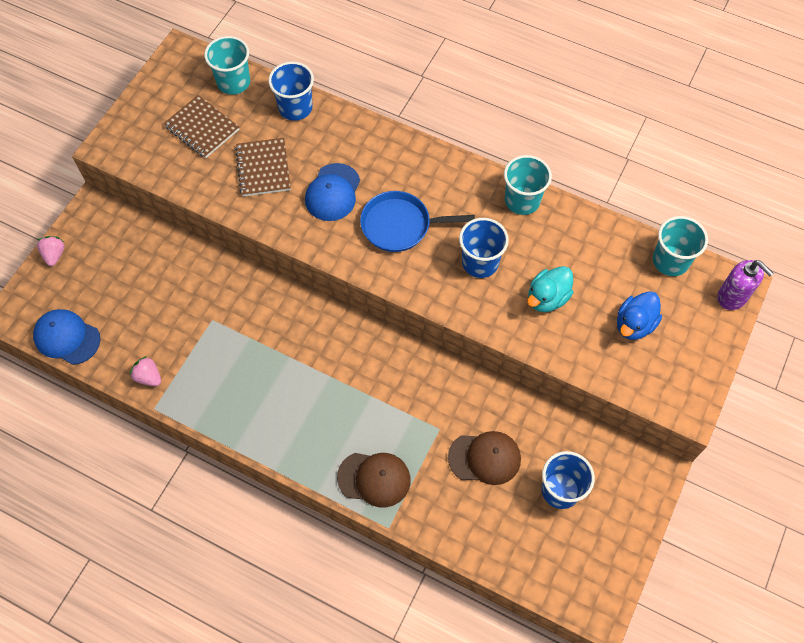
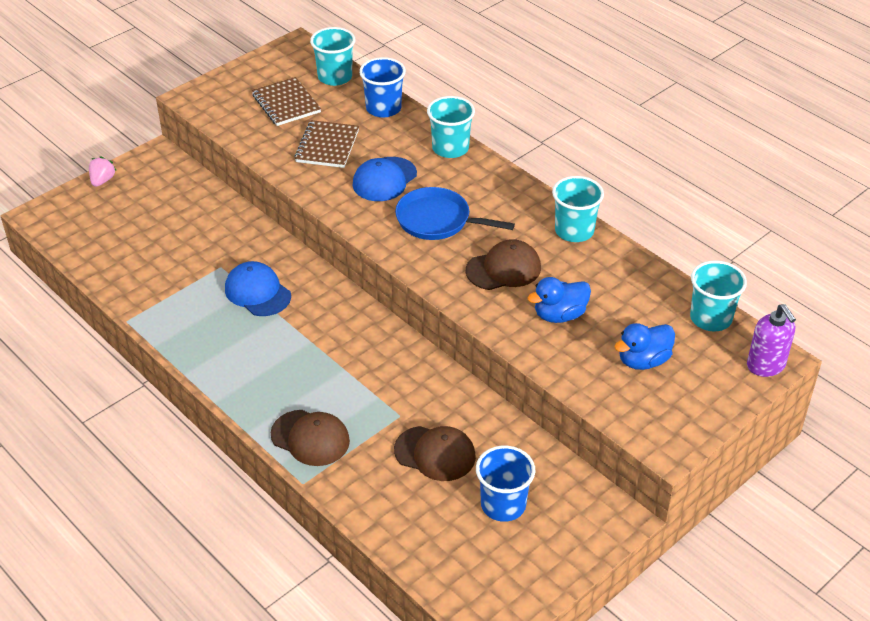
camera: 20 degrees right, 20 degrees down
(67, 337) = (77, 245): blue cap -> blue cap (257, 292)
(148, 377) = (135, 295): pink strawberry -> none
(376, 138) = (450, 148): none -> turquoise cup
(480, 262) = (504, 269): blue cup -> brown cap
(547, 298) = (559, 315): turquoise duck -> blue duck

